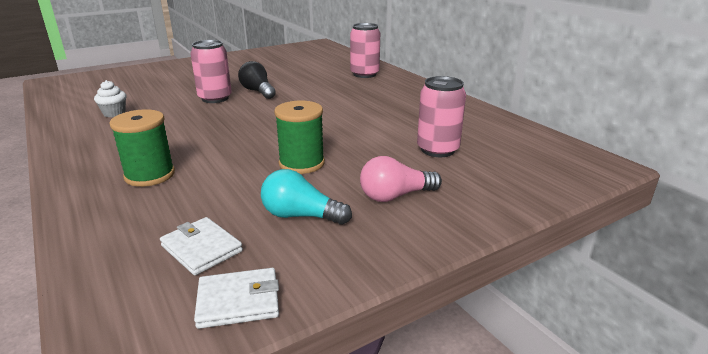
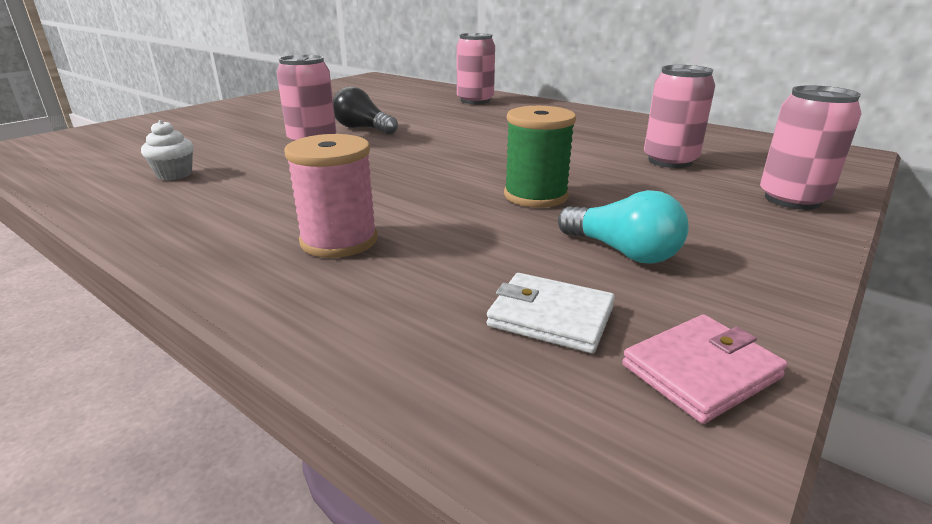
camera: 20 degrees left, 0 degrees up
(150, 175) = (339, 240): green spool -> pink spool
(238, 301) = (700, 371): white wallet -> pink wallet
(301, 216) = (623, 252): turquoise light bulb -> turquoise light bulb turned 135 degrees counterclockwise
(395, 196) = (698, 212): pink light bulb -> none
(483, 199) = (792, 199): none -> pink can

